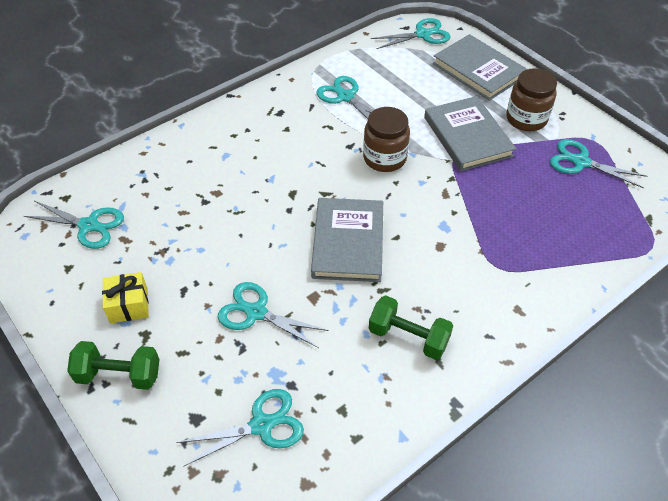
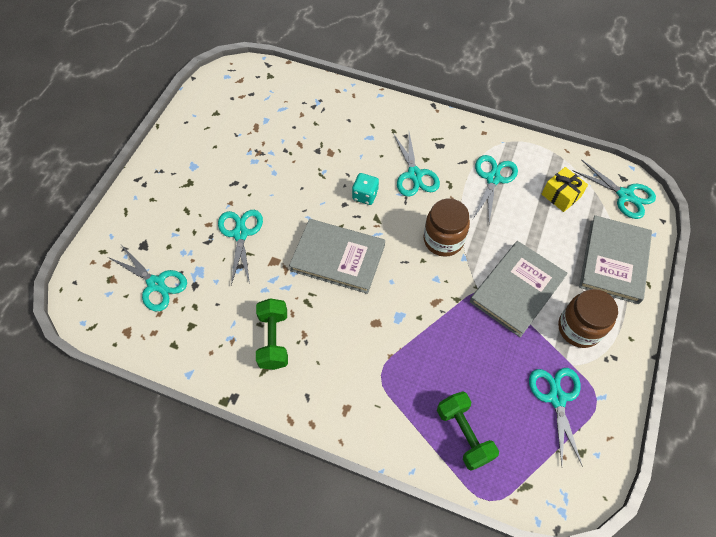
camera: 60 degrees right, 10 degrees up
(89, 225) = (255, 102): turquoise scissors -> turquoise scissors (414, 175)
(119, 375) = (153, 187): green dumbbell -> green dumbbell (464, 434)
(129, 305) = (206, 161): yellow gift -> yellow gift (561, 195)
(291, 189) = (365, 195): none -> turquoise dice
(348, 242) = (338, 258): grey book -> grey book turned 45 degrees clockwise

